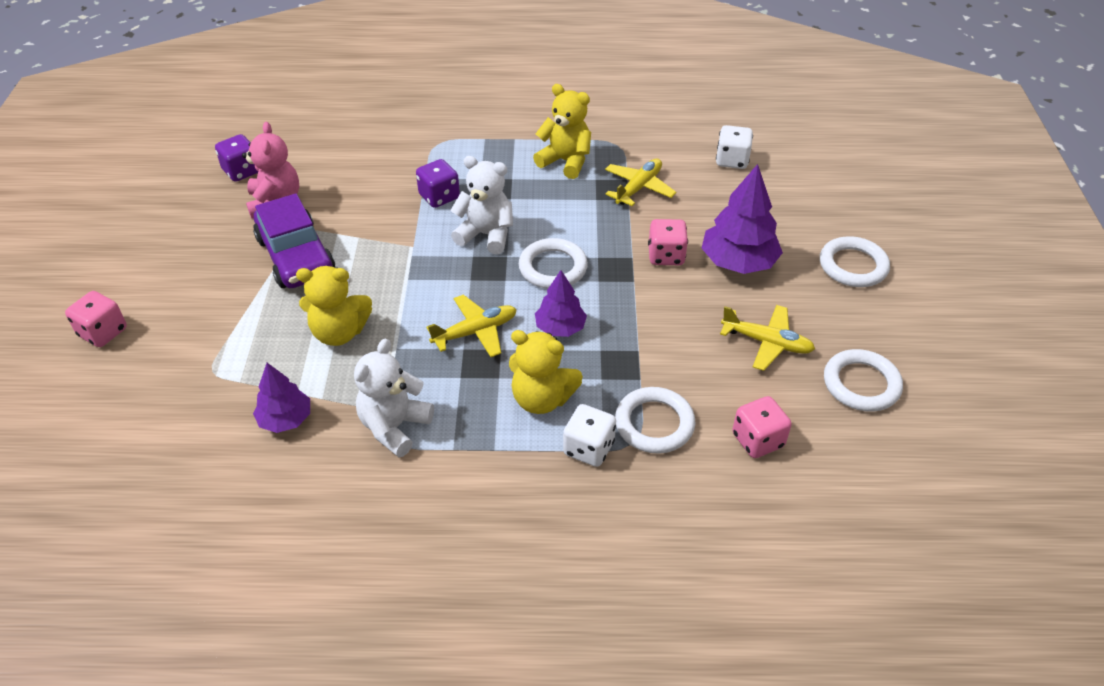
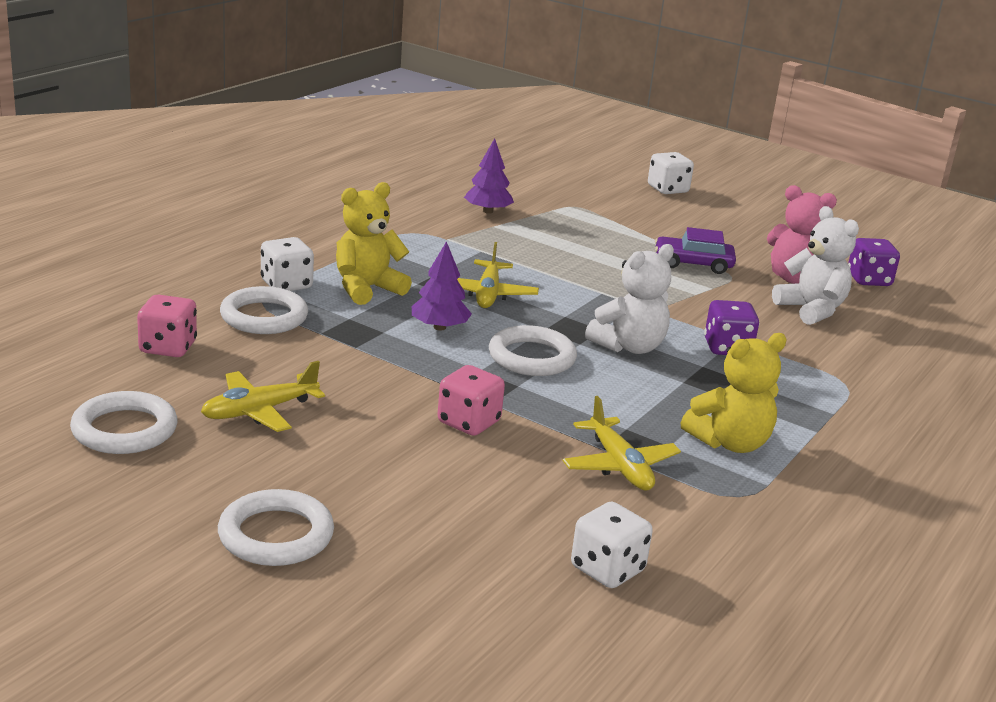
camera: 120 degrees right, 20 degrees down
(103, 332) = (667, 189): pink dice -> white dice
(296, 256) = (693, 264): purple car -> purple car, size x0.63
(339, 332) = (562, 250): yellow teddy bear -> none
(394, 427) = (424, 236): white teddy bear -> white teddy bear (811, 310)
(738, 262) = (397, 460): purple tree -> none

